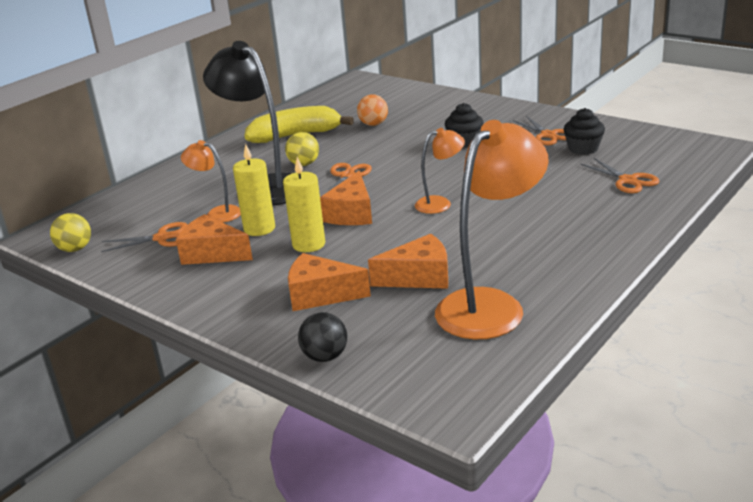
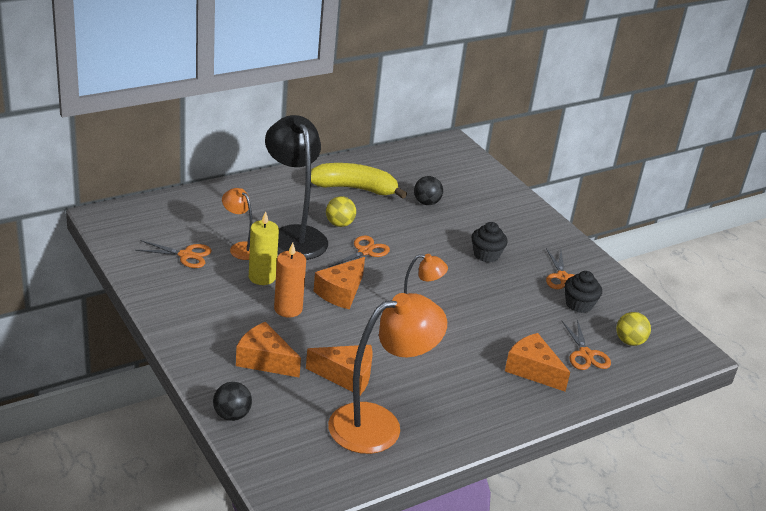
camera: 15 degrees right, 5 degrees up
(75, 249) = (118, 239): yellow ball -> yellow ball (629, 341)
(212, 253) = (213, 287): orange cheese -> orange cheese (532, 370)
(309, 244) = (288, 309): yellow candle -> orange candle
(373, 124) = (426, 203): orange ball -> black ball

